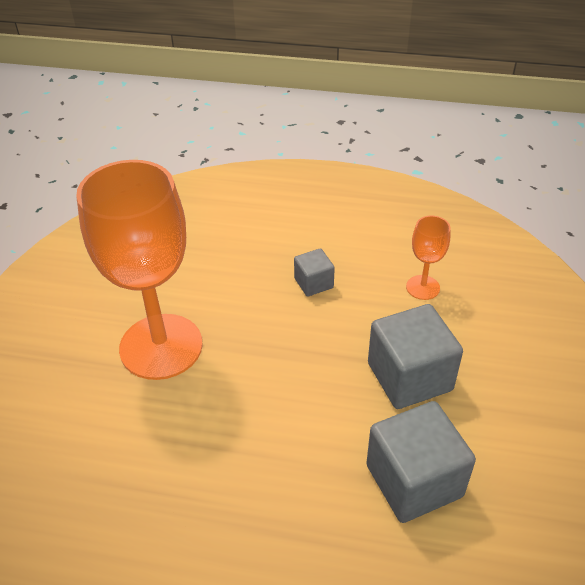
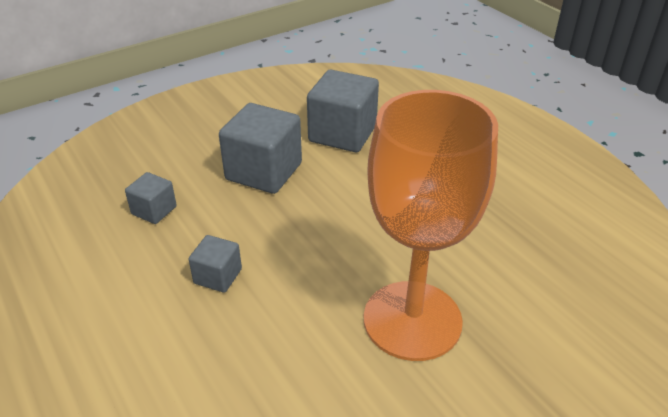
camera: 135 degrees left, 5 degrees down
(423, 287) = (154, 210): orange goblet -> grey cube

